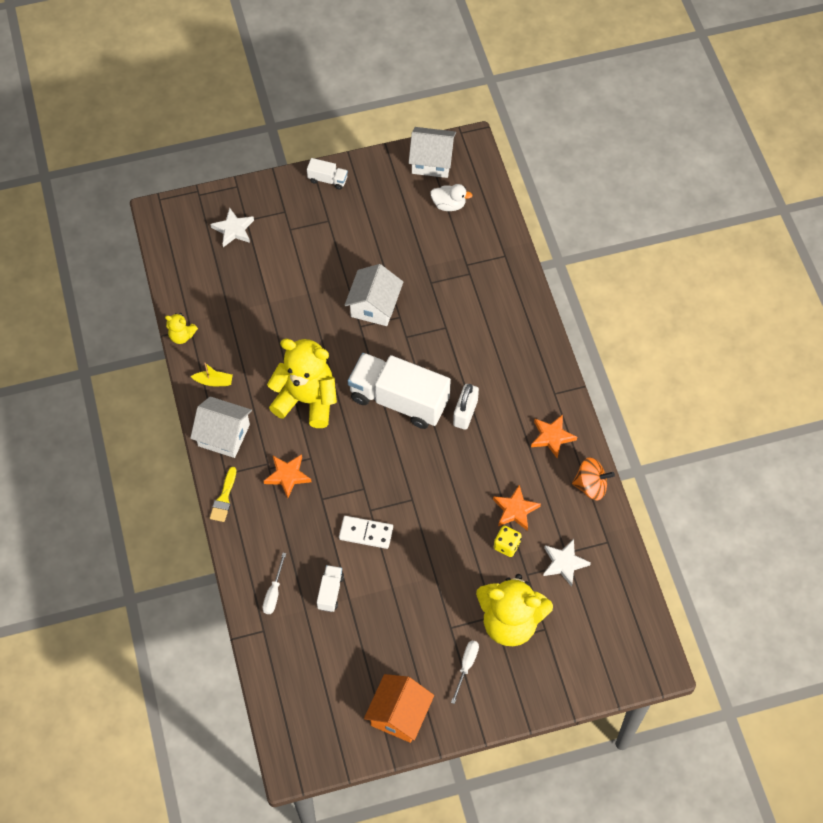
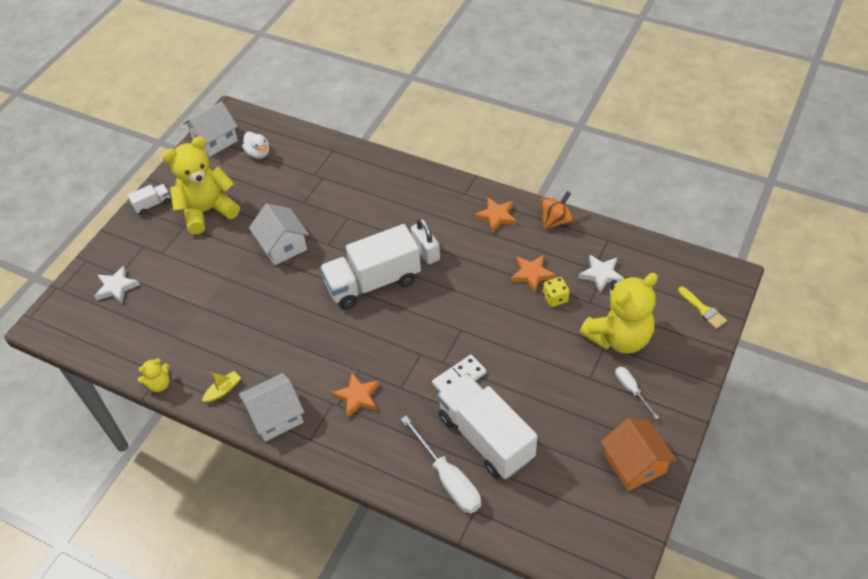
camera: 45 degrees left, 10 degrees down
(224, 498) = (330, 455): yellow brush -> yellow brush (703, 309)
(274, 592) = (448, 478): white screwdriver -> white screwdriver, size x1.80
(306, 400) = (309, 339): yellow teddy bear -> yellow teddy bear (207, 211)
(330, 592) = (485, 438): white truck -> white truck, size x2.32
(449, 205) = (258, 153): white duck -> white duck turned 90 degrees clockwise

